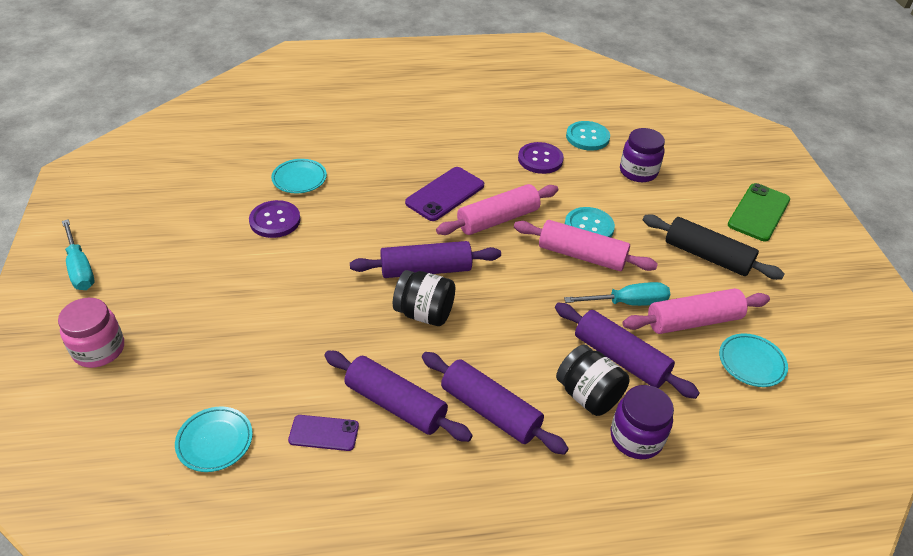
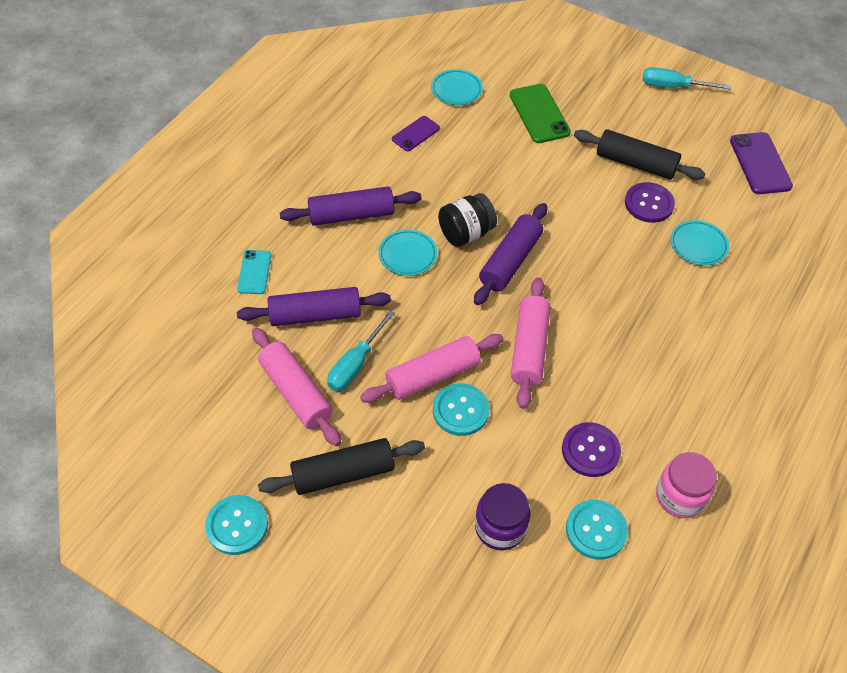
camera: 130 degrees right, 10 degrees up
(99, 350) = (579, 71): pink jar -> pink jar (680, 496)
(227, 248) = (636, 163): none -> black rolling pin
(395, 404) = (403, 175): purple rolling pin -> none
(445, 194) = (596, 333): purple phone -> purple phone (760, 163)
(588, 395) = (308, 272): black jar -> none
(636, 438) = (254, 272): purple jar -> turquoise phone
(693, 321) = (296, 392): pink rolling pin -> pink rolling pin turned 60 degrees counterclockwise
(751, 362) = (226, 394): turquoise plate -> turquoise plate (407, 255)
(758, 212) = (348, 585): green phone -> green phone (539, 114)
(809, 284) = (237, 525): none -> turquoise button

